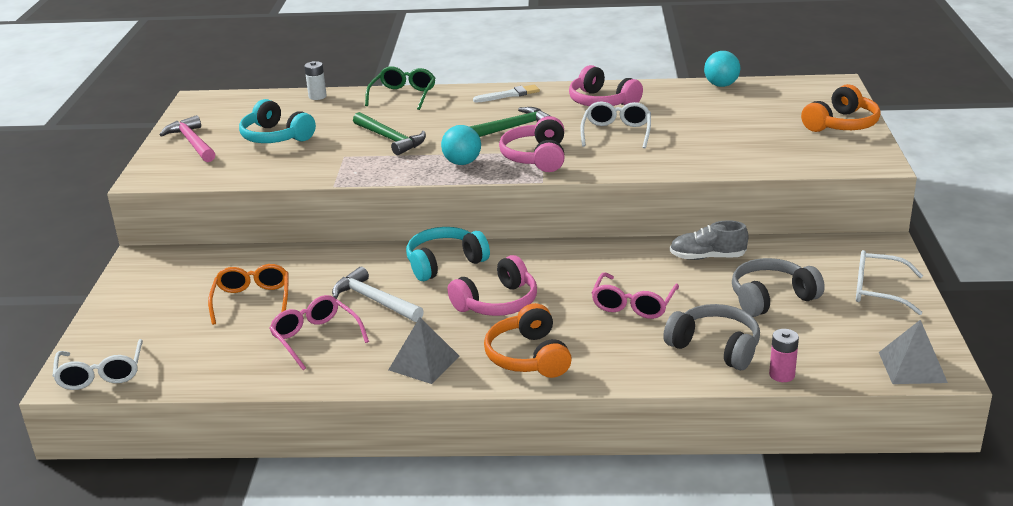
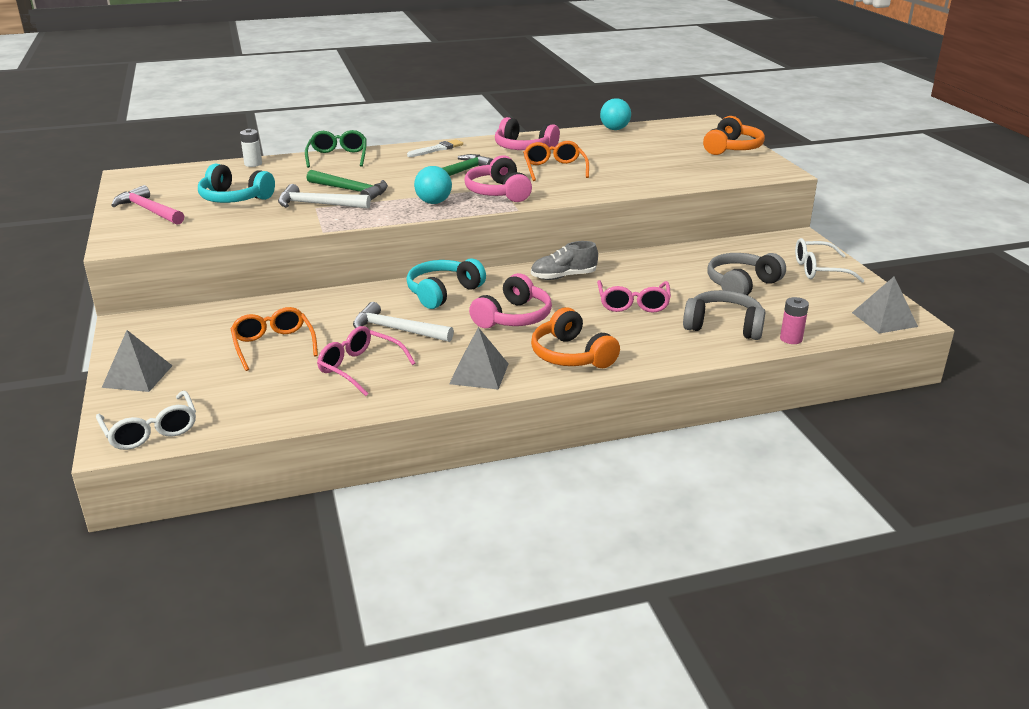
camera: 20 degrees left, 0 degrees up
(119, 315) = (137, 376): none -> grey pyramid
(348, 153) = (318, 204): none -> white hammer
(616, 132) = (554, 169): white glasses -> orange glasses
(707, 257) = (668, 262): grey shoe -> grey shoe (563, 276)

